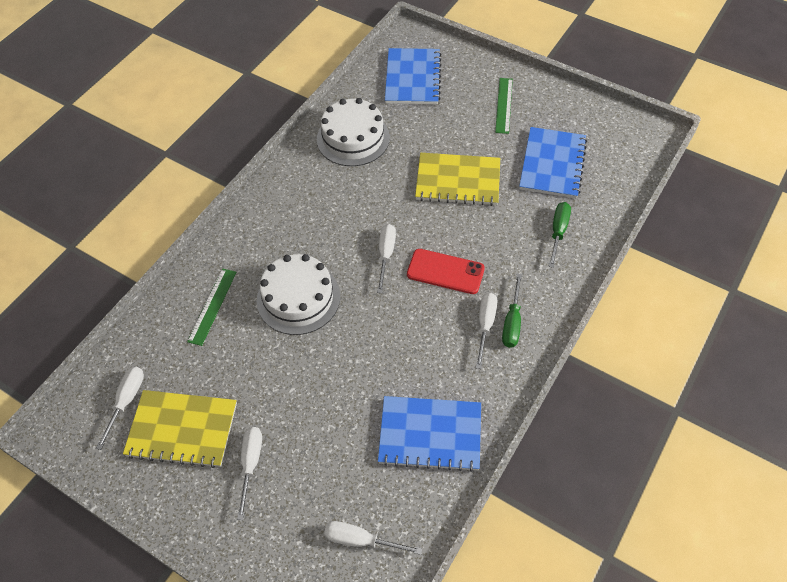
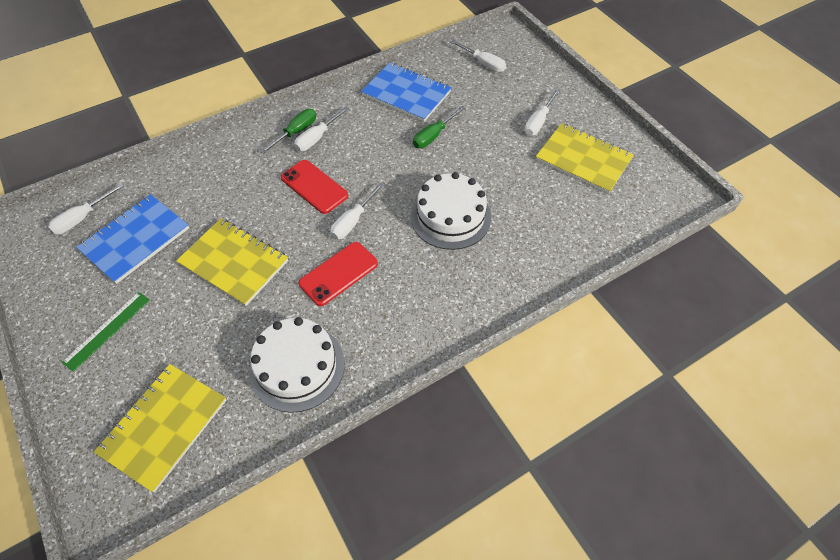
camera: 155 degrees left, 0 degrees up
(126, 401) = (625, 195): white screwdriver -> white screwdriver (82, 218)
(212, 306) = (530, 241): green ruler -> none
(367, 208) = (339, 273): none -> red phone
(412, 78) = (164, 426): blue notebook -> yellow notebook
(558, 232) = (197, 179): green screwdriver -> green screwdriver (433, 136)

